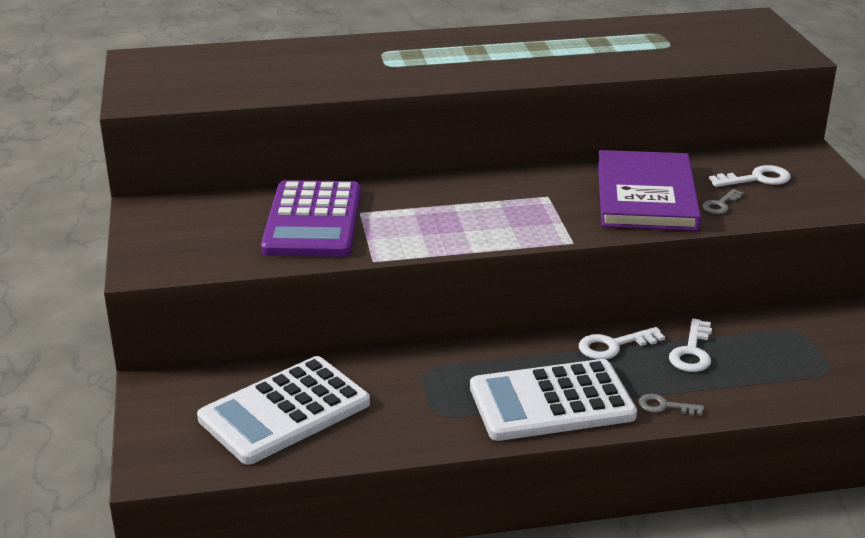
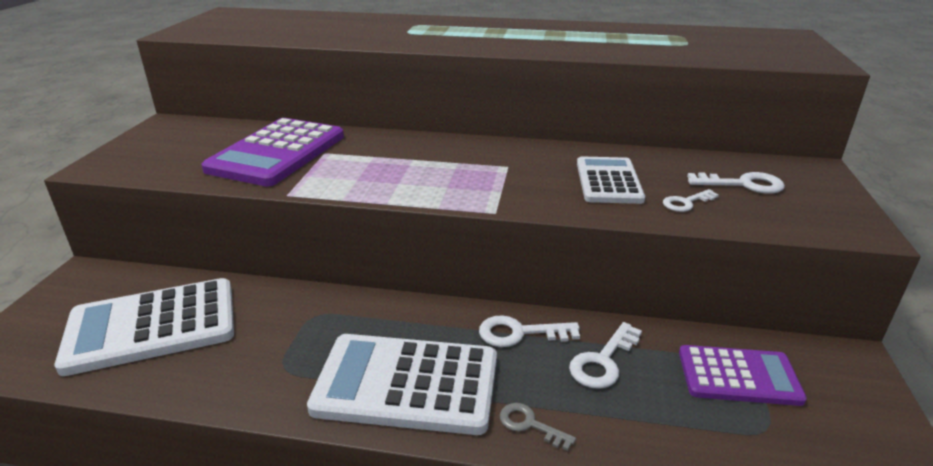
camera: 20 degrees right, 0 degrees up
(646, 196) = (608, 181): purple book -> white calculator
(720, 204) = (686, 203): grey key -> white key
(796, 340) = (738, 376): none -> purple calculator

